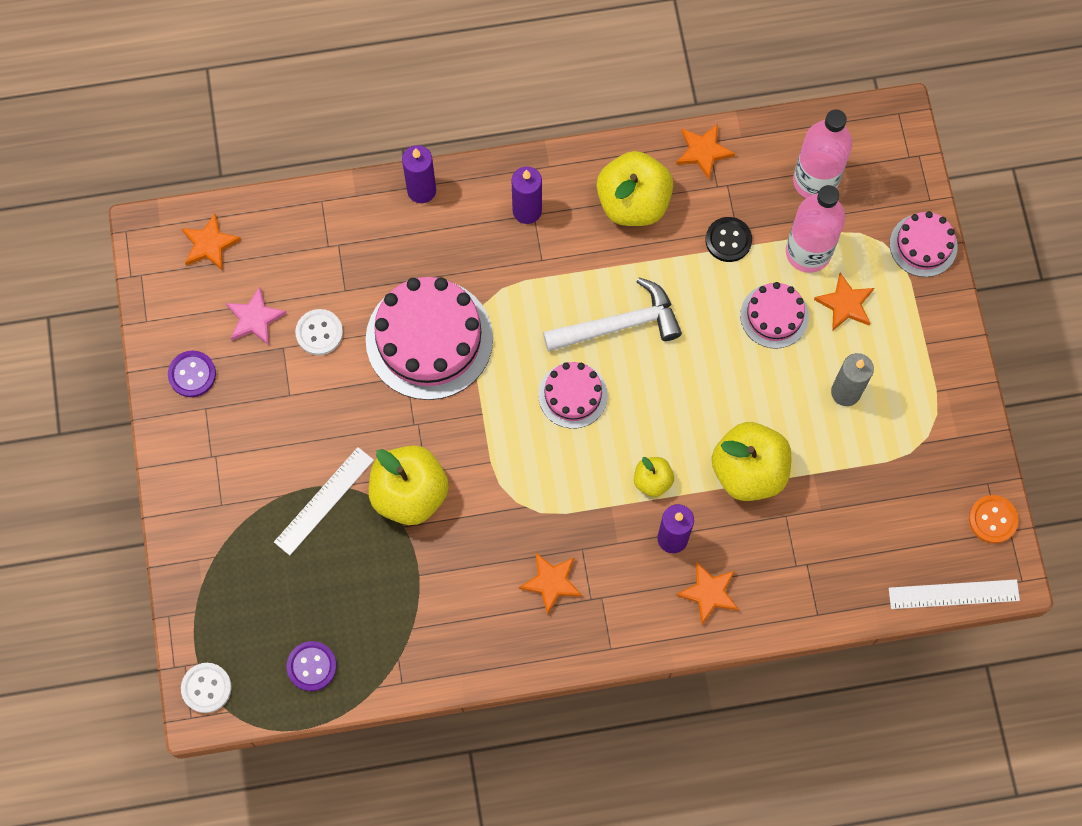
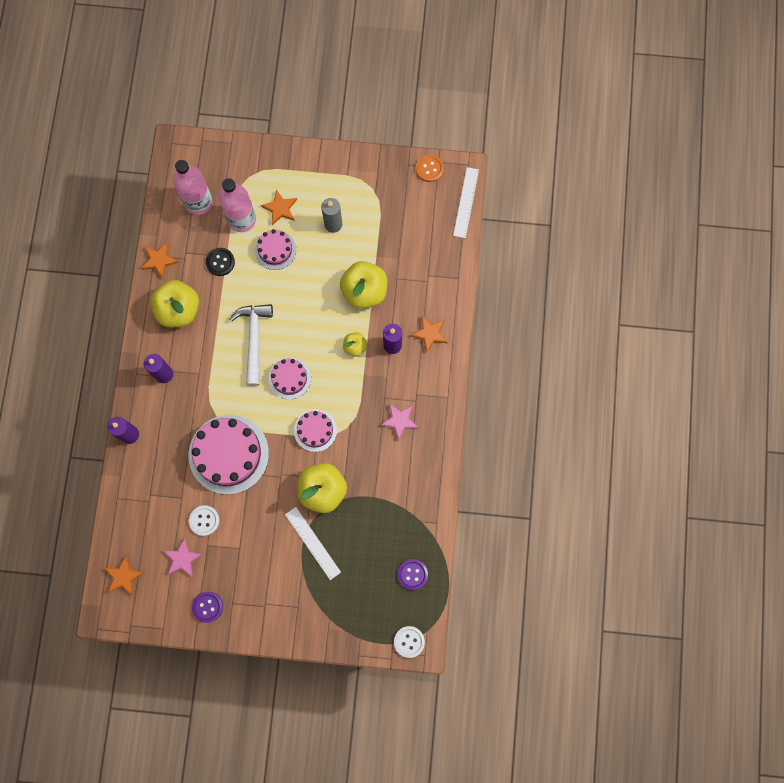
camera: 75 degrees left, 5 degrees up
(551, 582) = (399, 421): orange star -> pink star
(923, 245) = (257, 155): pink cake -> pink cake (315, 430)

